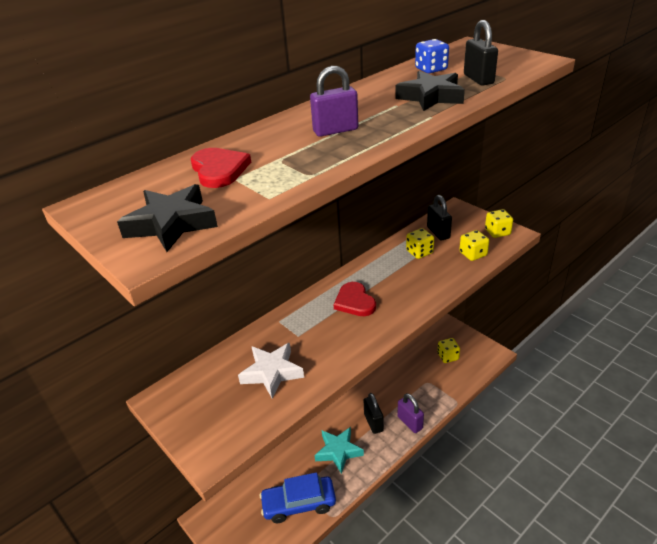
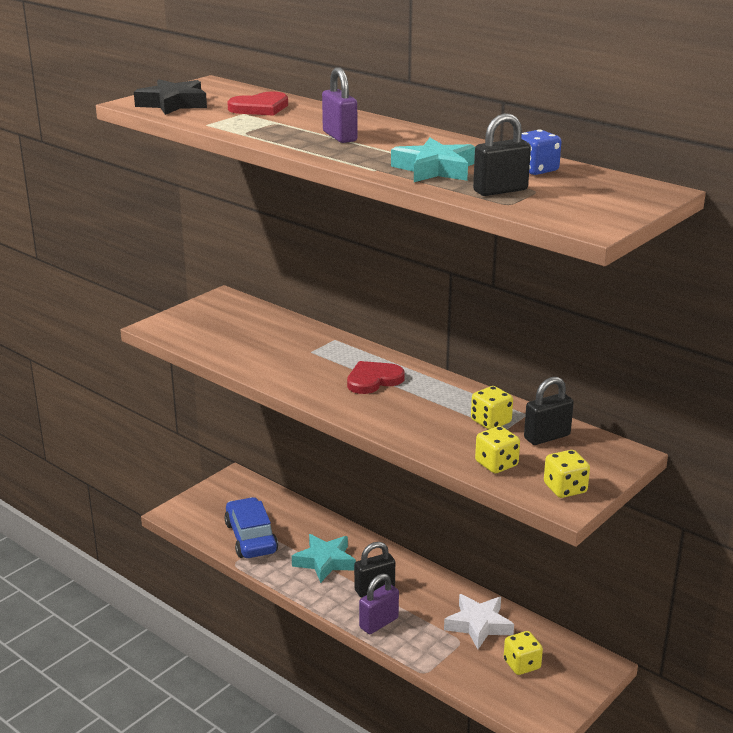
camera: 80 degrees right, 10 degrees down
(272, 373) = (255, 343): white star -> white star (478, 625)
(431, 97) = (435, 169): black star -> turquoise star

